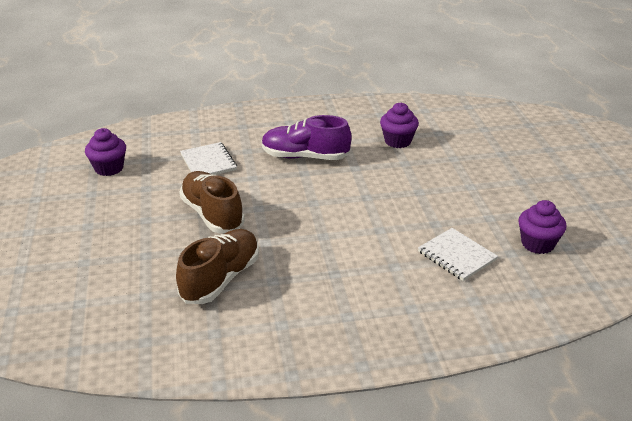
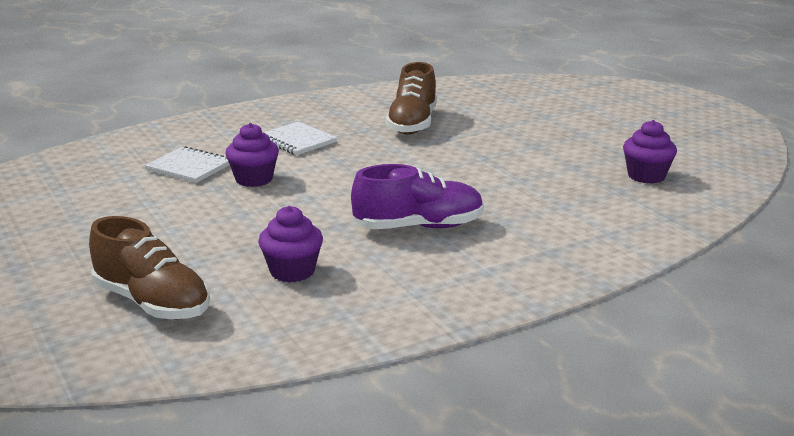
camera: 160 degrees right, 10 degrees down
(208, 162) = (538, 200): white notebook -> white notebook (297, 141)
(212, 214) = (471, 158): brown shoe -> brown shoe (152, 303)
(537, 244) = (94, 188): purple cupcake -> purple cupcake (254, 179)

